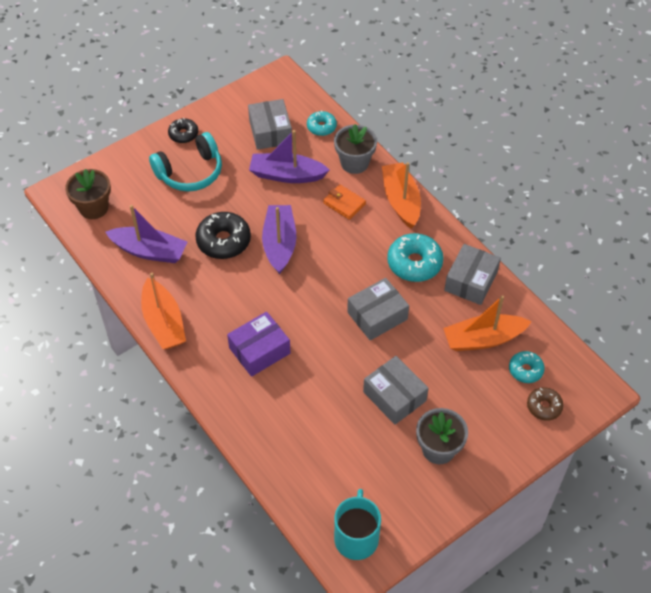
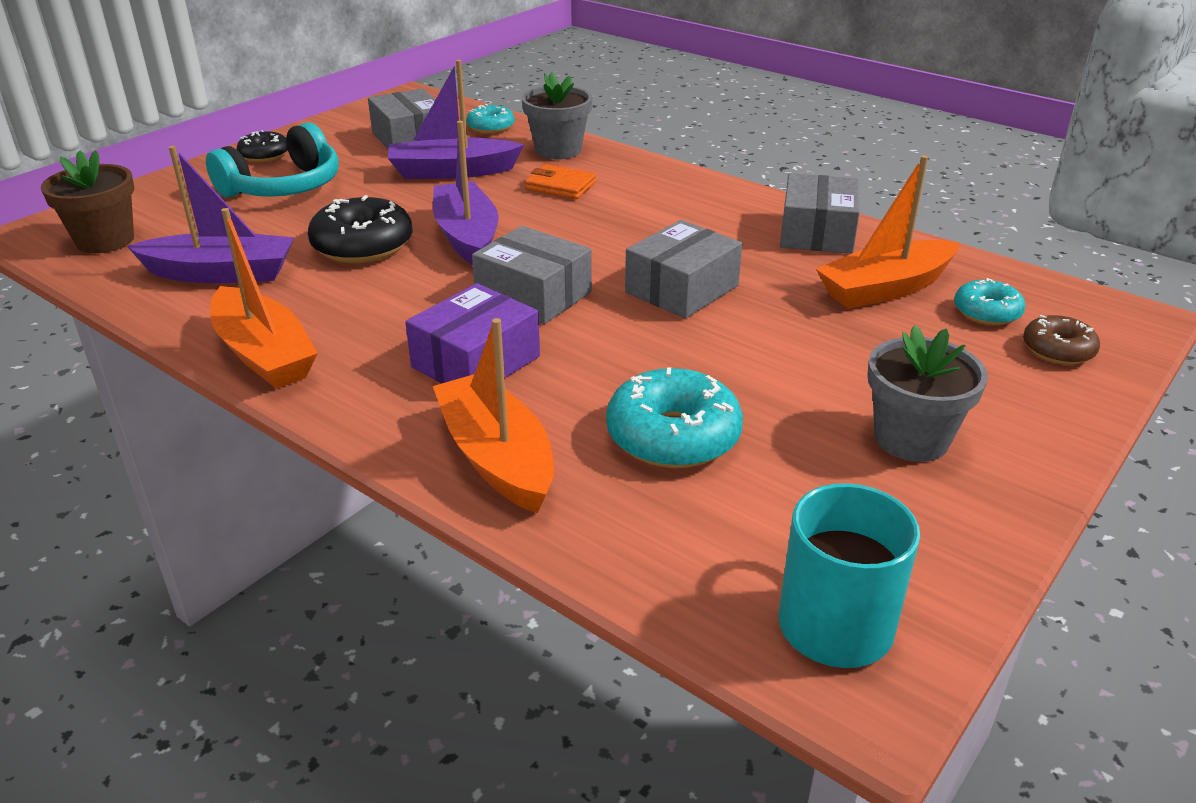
camera: 15 degrees left, 20 degrees down
(394, 396) = (775, 381): grey box -> grey box (533, 295)
(401, 201) = (651, 174): orange boat -> orange boat (497, 458)
(414, 263) = (711, 227): turquoise donut -> turquoise donut (673, 436)

